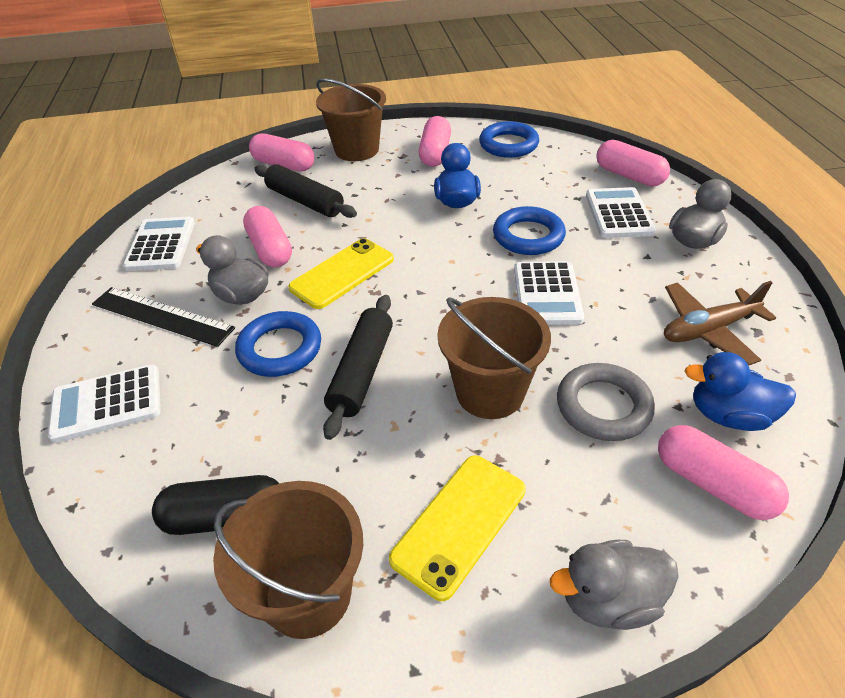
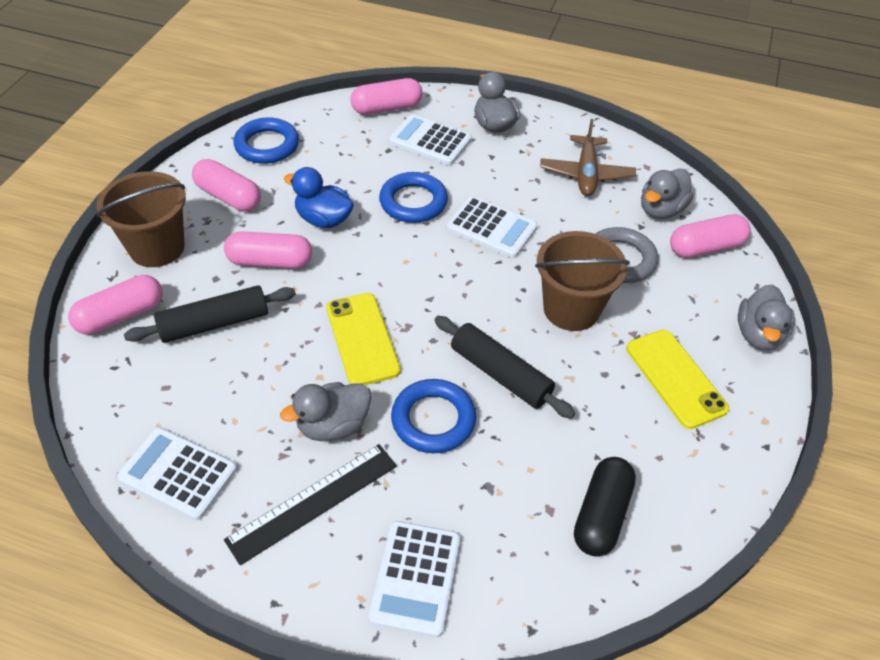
camera: 65 degrees left, 5 degrees up
(270, 249) = (275, 379): pink capsule -> pink capsule (270, 261)
(308, 594) = (691, 483): brown bucket -> none
(728, 415) = (661, 210): blue duck -> grey duck

